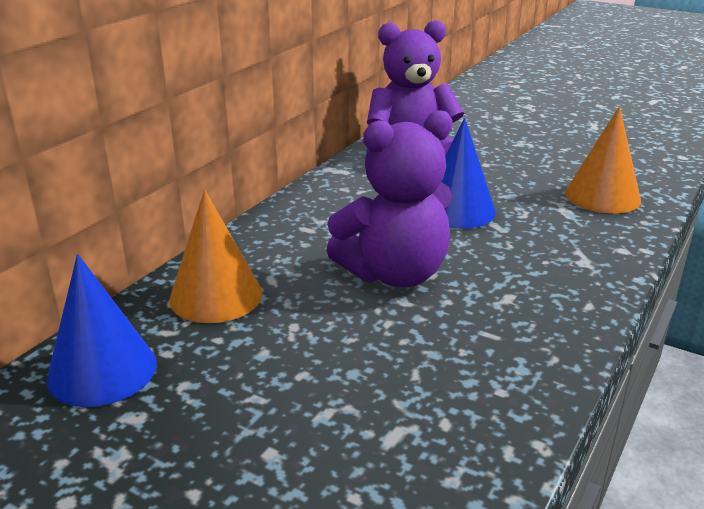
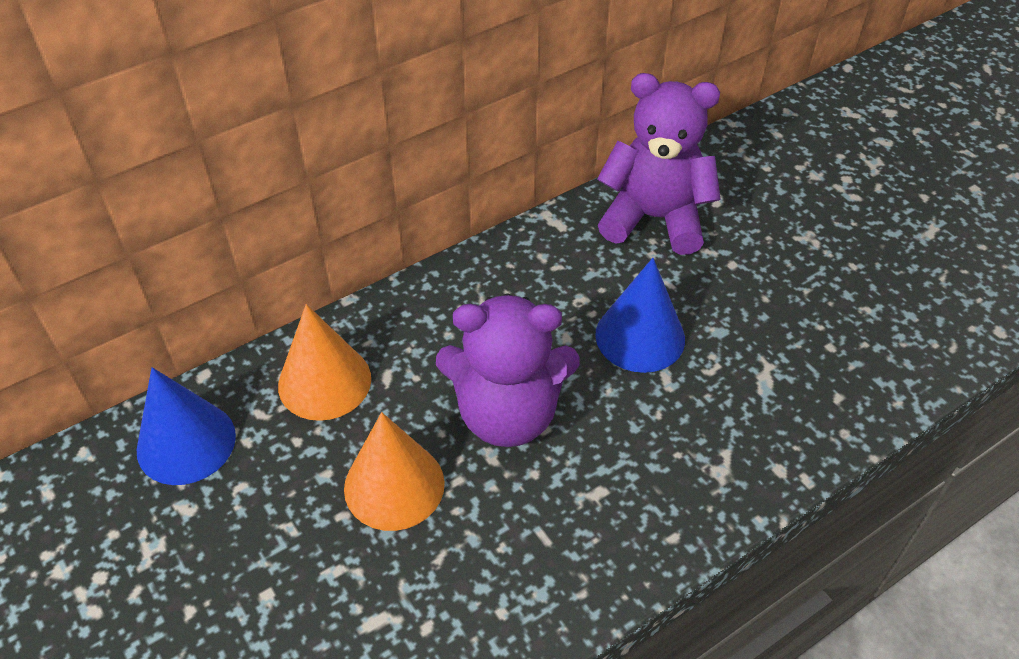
camera: 25 degrees right, 20 degrees up
(602, 196) = (829, 371): orange cone -> orange cone (394, 485)

